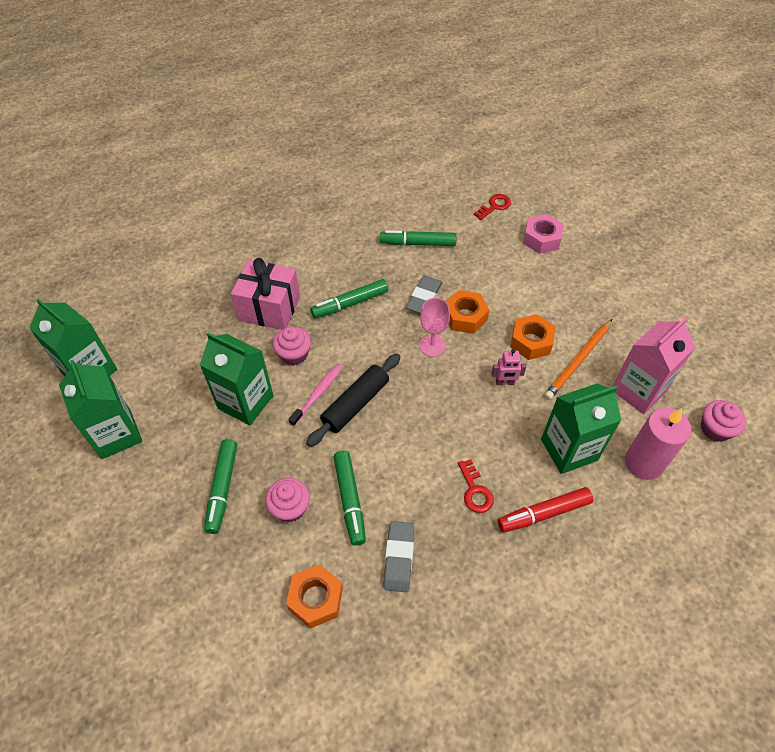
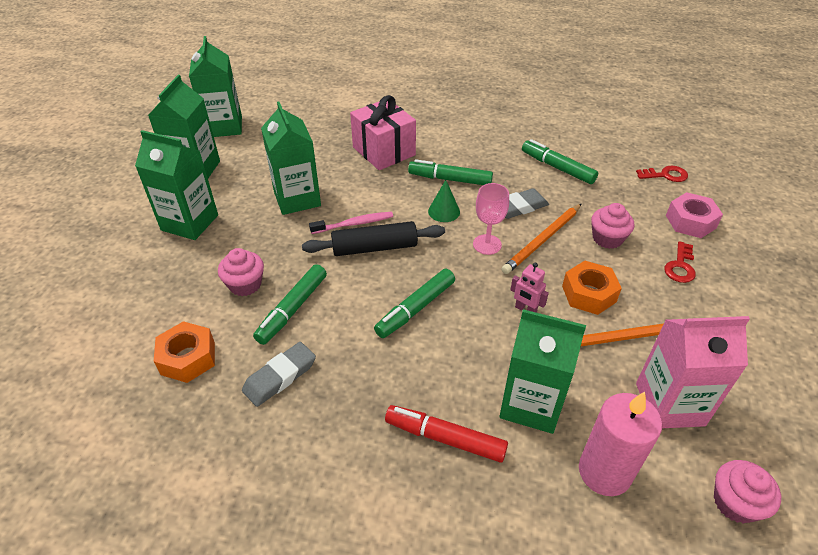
camera: 40 degrees right, 10 degrees down
(175, 488) = (190, 222): none -> green carton
(222, 488) = (217, 242): green marker -> green marker (415, 308)
(294, 354) = (367, 189): pink cupcake -> pink cupcake (607, 238)
(374, 337) = (444, 211): none -> green cone
(465, 316) = (543, 240): orange nut -> orange pencil
(475, 491) = (401, 374): red key -> red key (680, 266)

